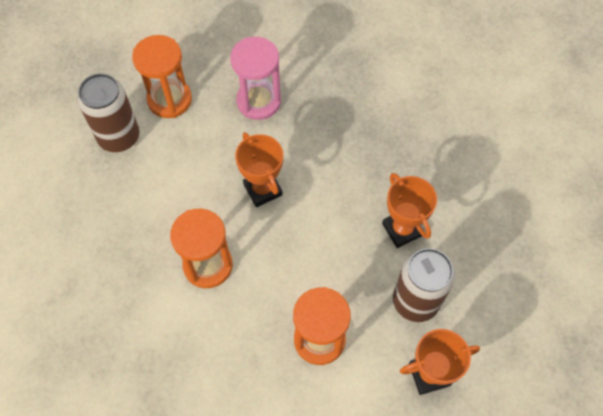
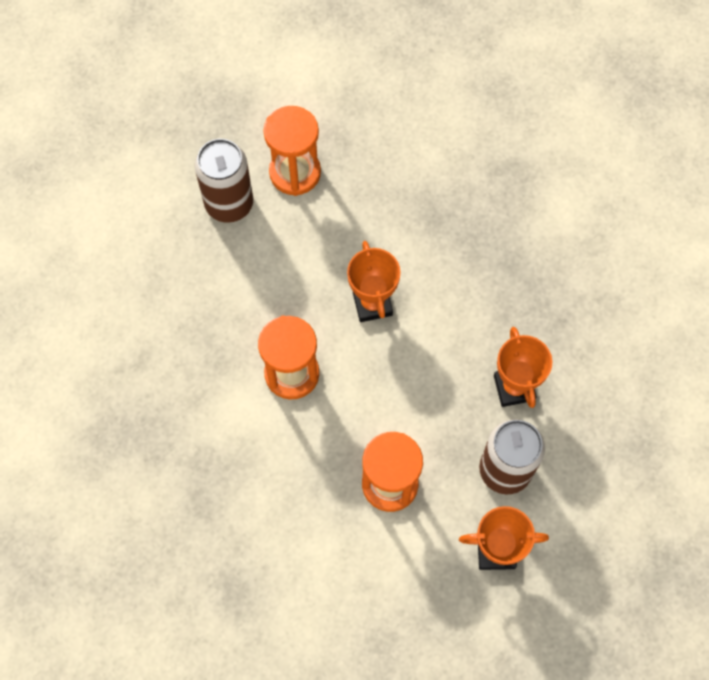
camera: 15 degrees right, 5 degrees up
(258, 101) = (394, 198): pink hourglass -> none

